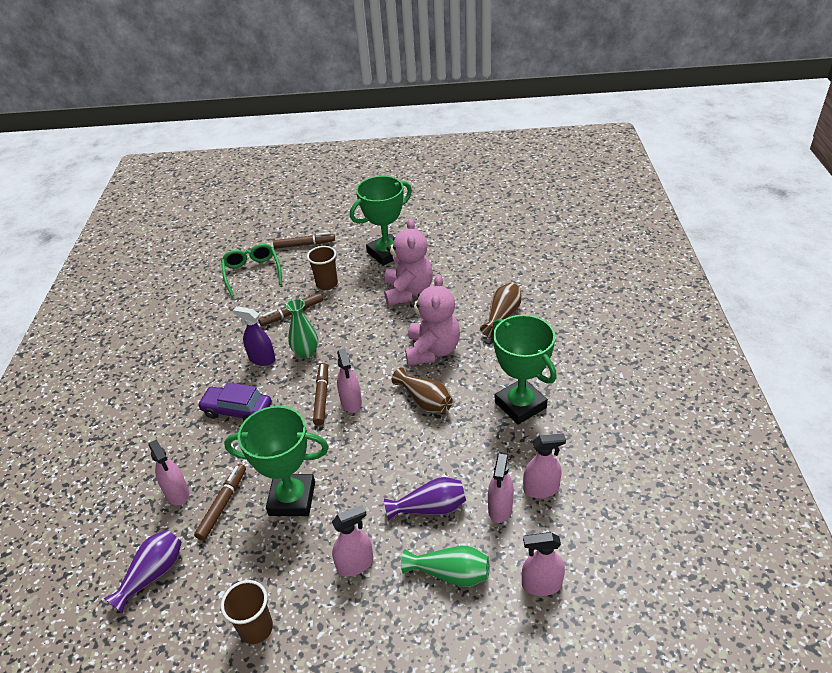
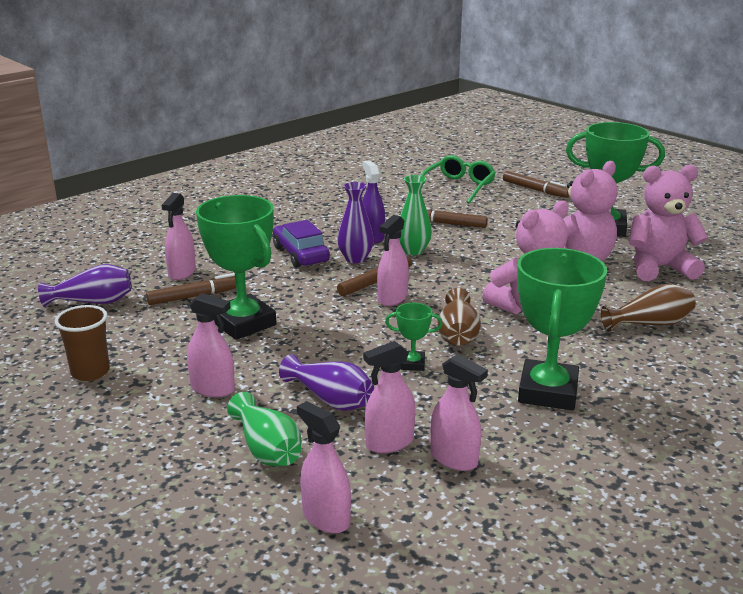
camera: 45 degrees right, 15 degrees down
(280, 387) = (355, 259): none -> purple vase
(327, 284) = (509, 221): brown cup -> none
(433, 443) = (412, 364): none -> green trophy
(454, 268) = (659, 268): none -> pink teddy bear

